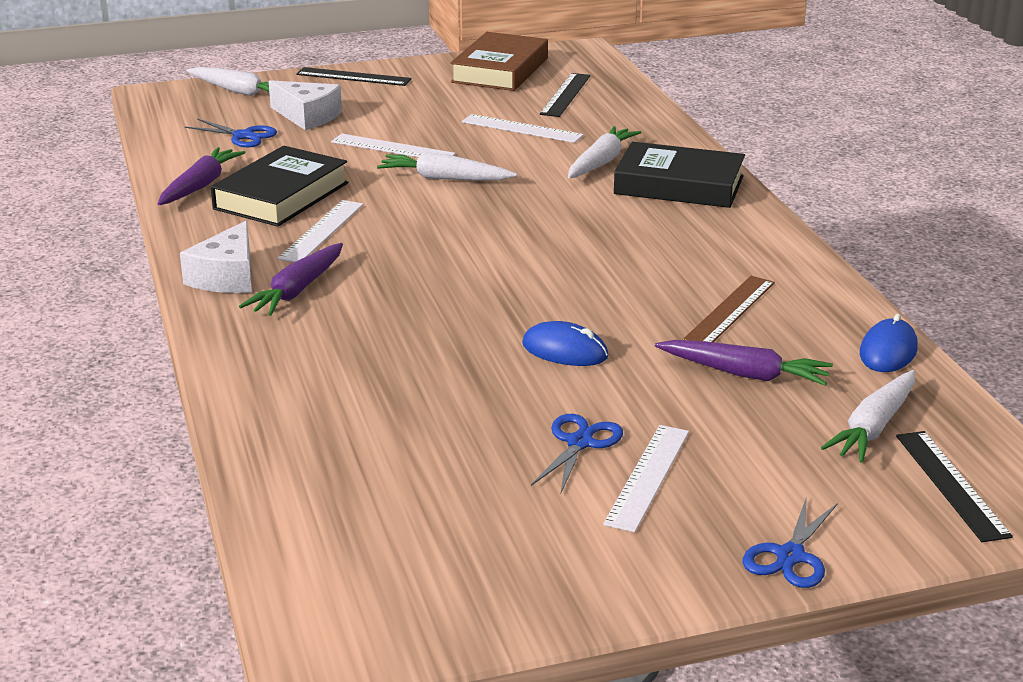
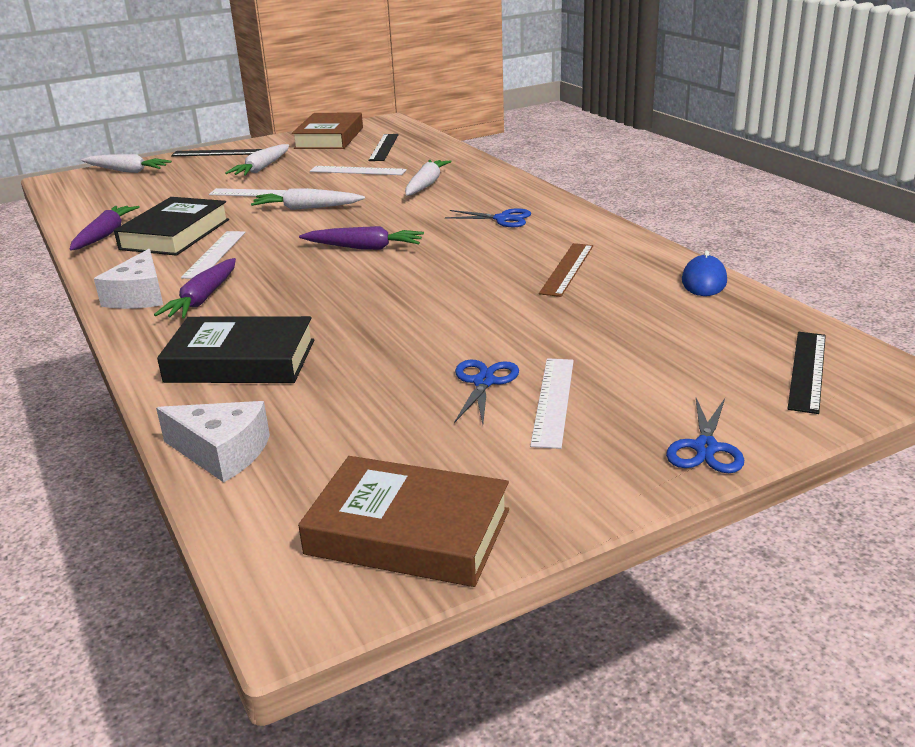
camera: 10 degrees left, 0 degrees up
(243, 136) = (135, 198): blue scissors -> blue scissors (502, 219)
(308, 116) = (186, 181): white cheese -> white cheese (222, 453)
(448, 594) = (408, 532): none -> brown book
(565, 350) = (445, 314): blue mouse -> none
(679, 185) = (491, 192): black book -> black book (241, 361)
(745, 374) = (599, 311): purple carrot -> purple carrot (364, 248)
(873, 427) = (721, 336): white carrot -> white carrot (262, 168)
(951, 484) = (807, 370): black ruler -> black ruler turned 45 degrees clockwise

